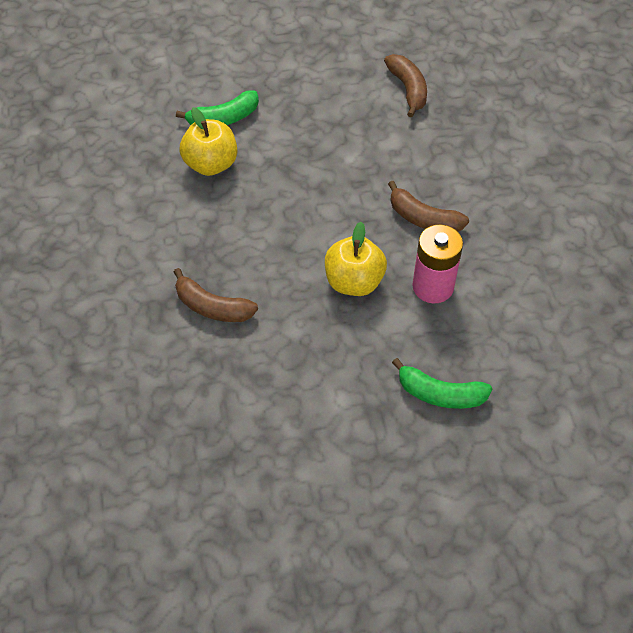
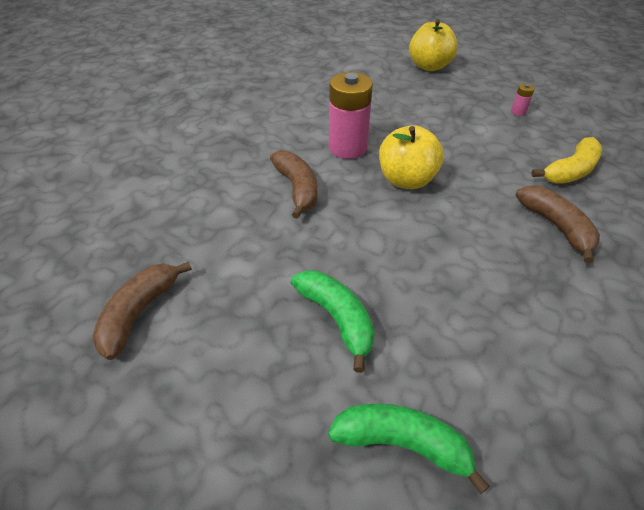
camera: 140 degrees left, 10 degrees down
(211, 164) = (469, 378): yellow apple -> yellow apple (429, 66)
(229, 386) = (570, 171): none -> yellow banana
(324, 458) = (518, 112): none -> pink battery
(440, 393) = (410, 103): green banana -> green banana (337, 319)

